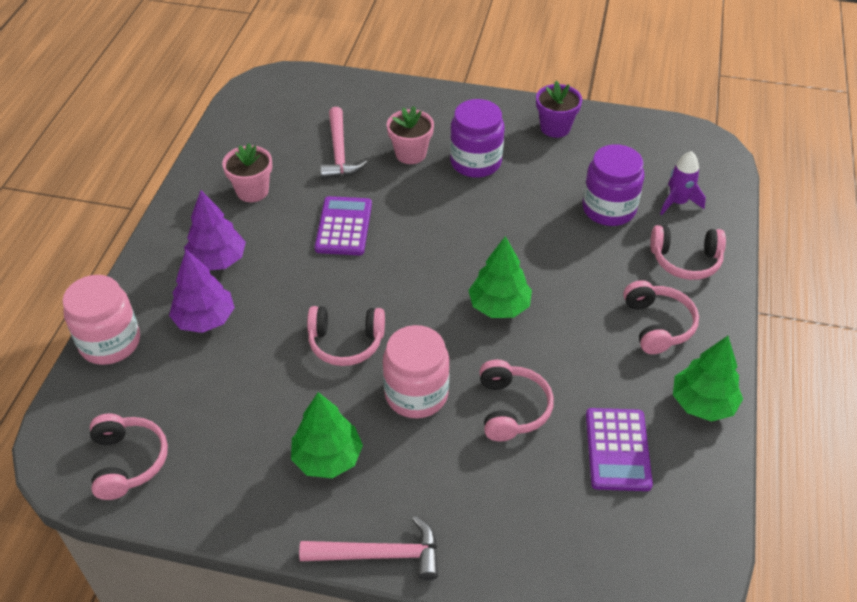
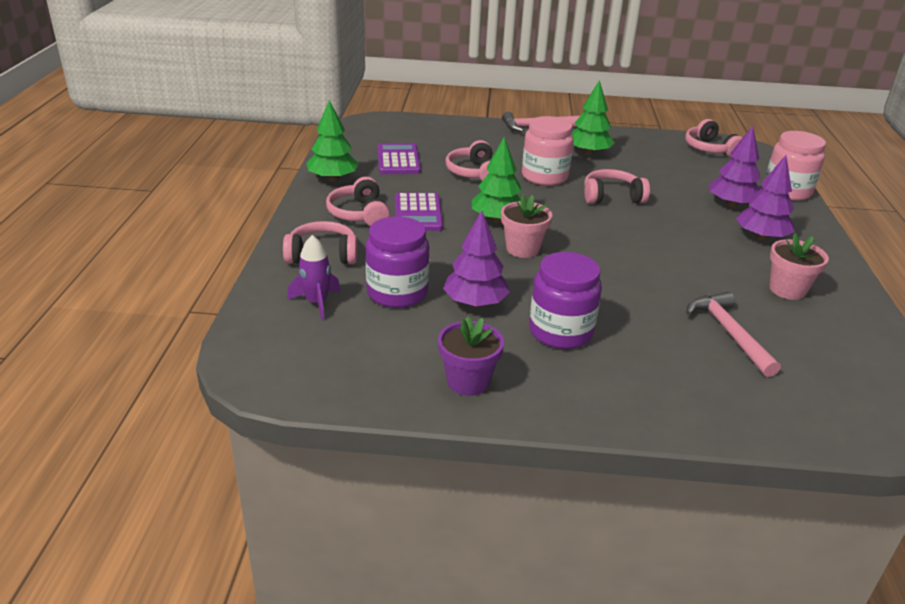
camera: 170 degrees right, 15 degrees down
(344, 226) = (668, 265): purple calculator -> purple calculator (418, 213)
(410, 154) = (643, 336): pink flower pot -> pink flower pot (522, 249)
(540, 194) = (475, 303): none -> purple tree

